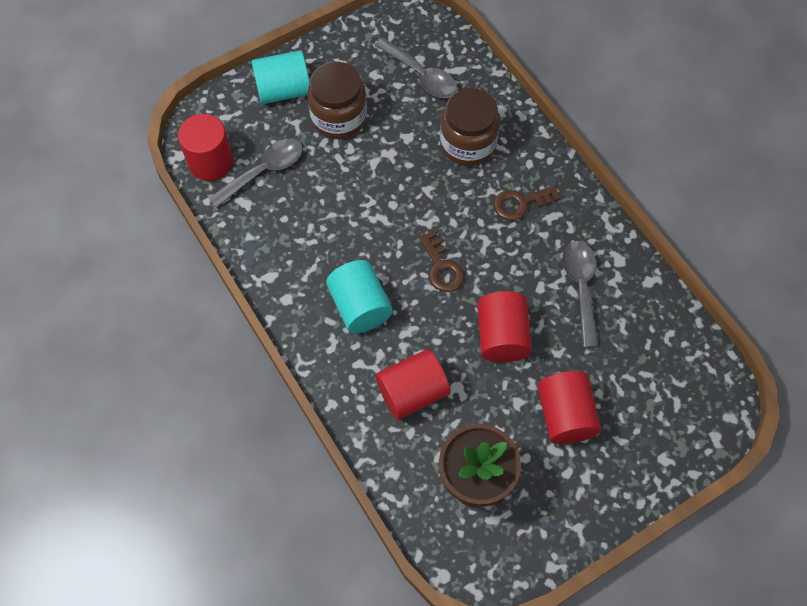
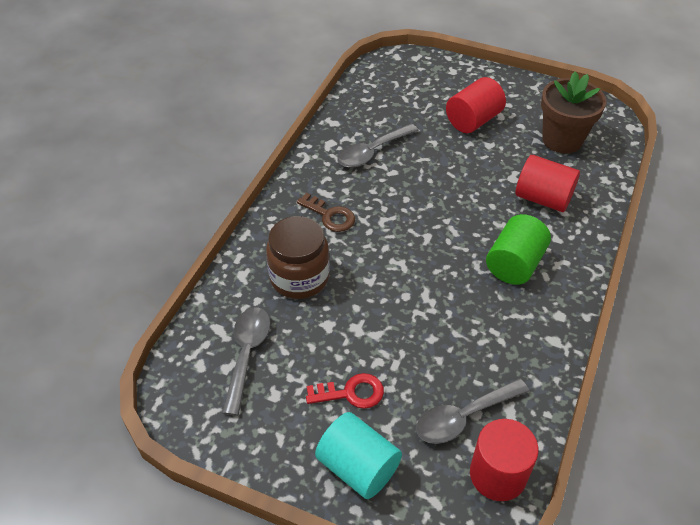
camera: 125 degrees left, 15 degrees down
(264, 171) = (463, 417): grey spoon -> grey spoon turned 45 degrees counterclockwise
(339, 118) = (351, 393): brown jar -> red key
(360, 306) = (514, 264): turquoise cylinder -> green cylinder
(441, 267) = (431, 233): brown key -> none
(501, 336) = (451, 174): red cylinder -> none

